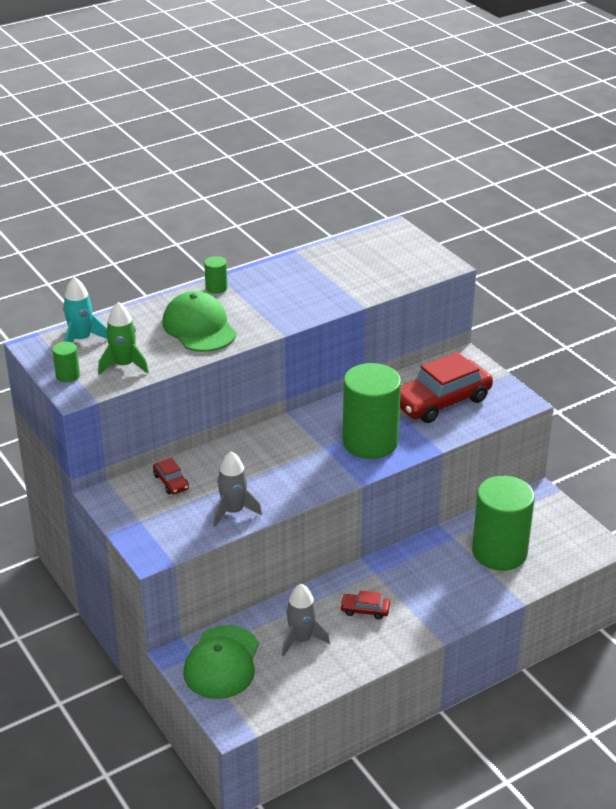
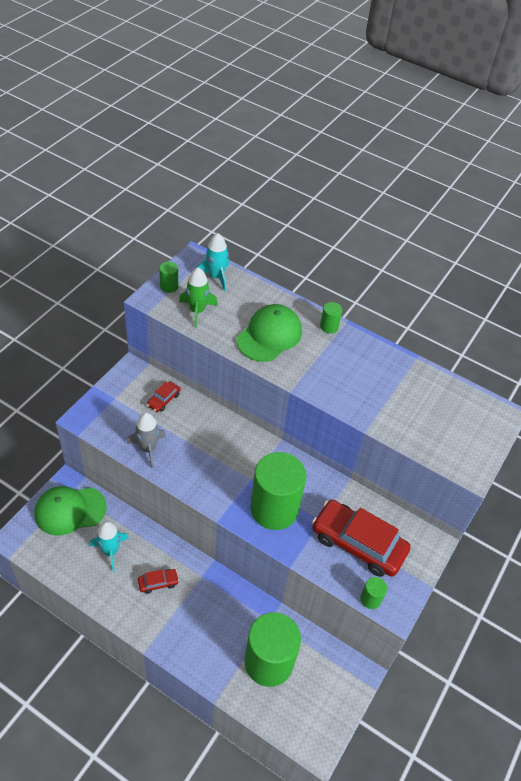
camera: 60 degrees right, 15 degrees up
(301, 639) = (110, 551): grey rocket -> turquoise rocket
(365, 610) = (158, 583): red car -> red car turned 90 degrees clockwise
(503, 413) = (370, 599): none -> green cylinder

